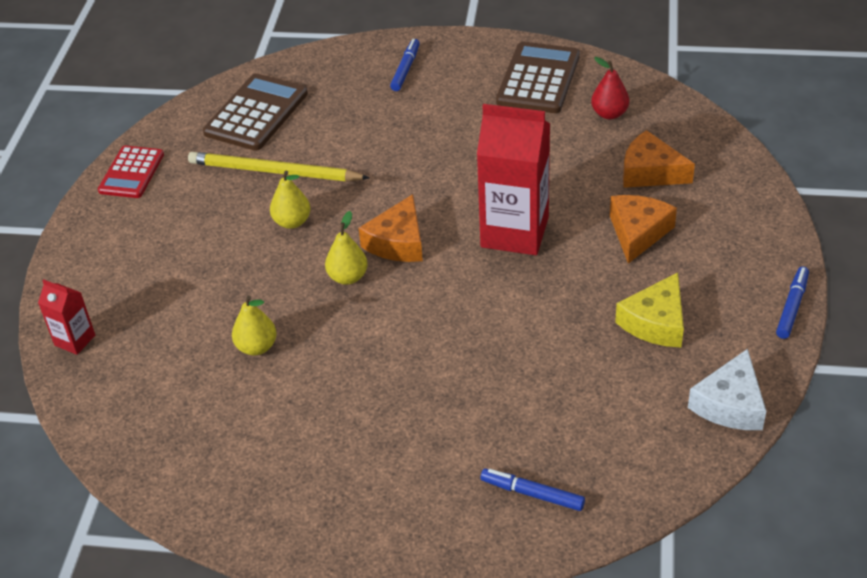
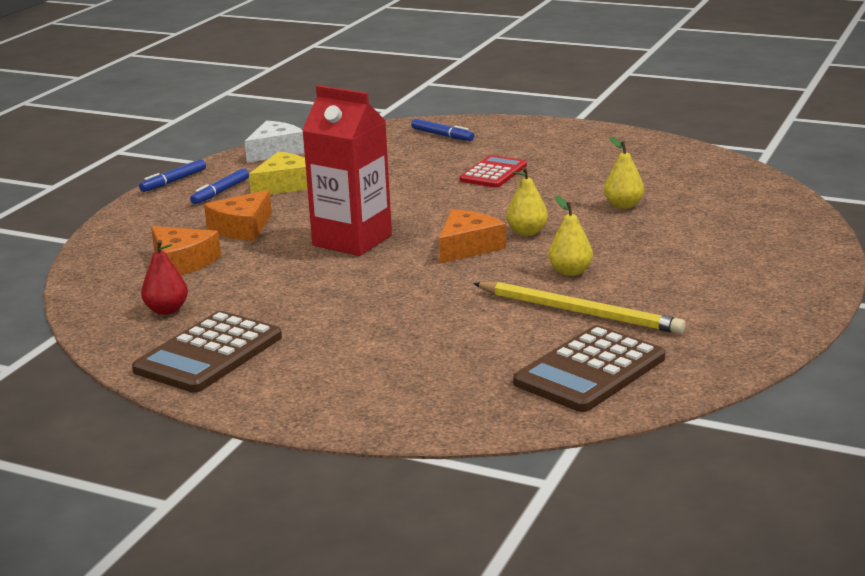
camera: 165 degrees left, 20 degrees down
(75, 340) = (796, 225): red carton -> none
(131, 173) = (759, 333): red calculator -> red calculator (493, 173)
(406, 69) = (366, 390): blue marker -> blue marker (220, 192)

